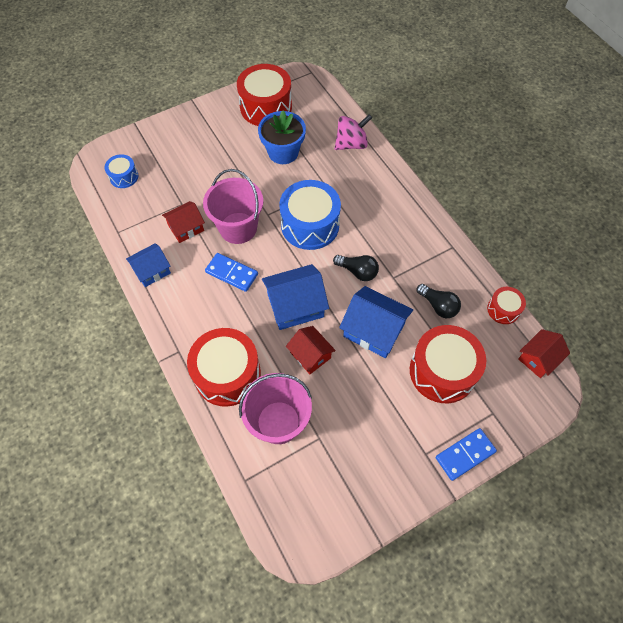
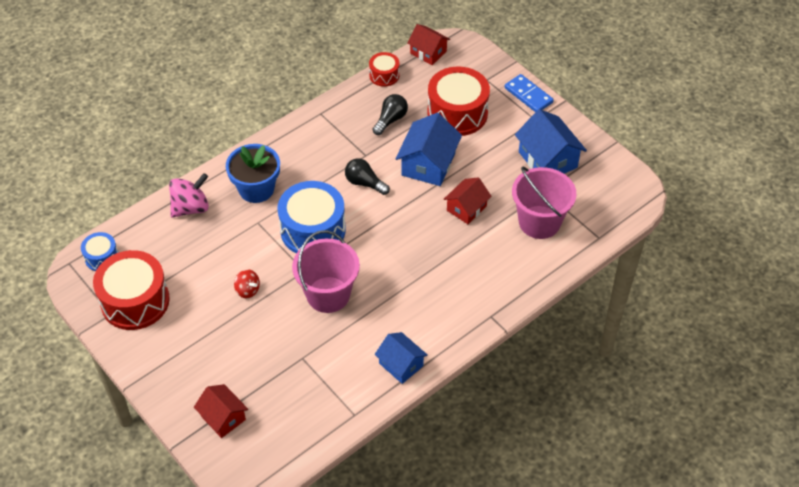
camera: 100 degrees left, 10 degrees down
(124, 176) = (269, 432): blue drum -> blue drum (101, 257)
(186, 228) = (337, 345): red house -> red house (223, 417)
(227, 374) = (504, 270): red drum -> none
(231, 273) = (389, 289): blue domino -> none
(257, 174) = (247, 290): none -> red spinning top
(283, 152) = (210, 271): blue flower pot -> blue flower pot (256, 189)
(295, 306) = (415, 228): blue house -> blue house (547, 160)
(351, 144) = (191, 208): pink spinning top -> pink spinning top turned 90 degrees clockwise
(358, 271) = (364, 183): black light bulb -> black light bulb turned 75 degrees counterclockwise

